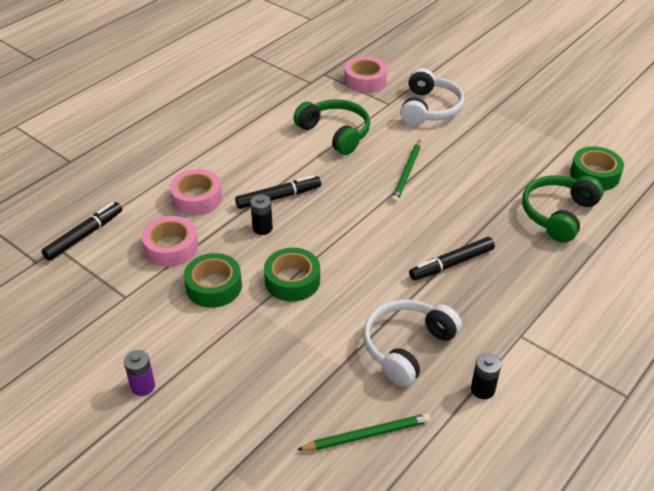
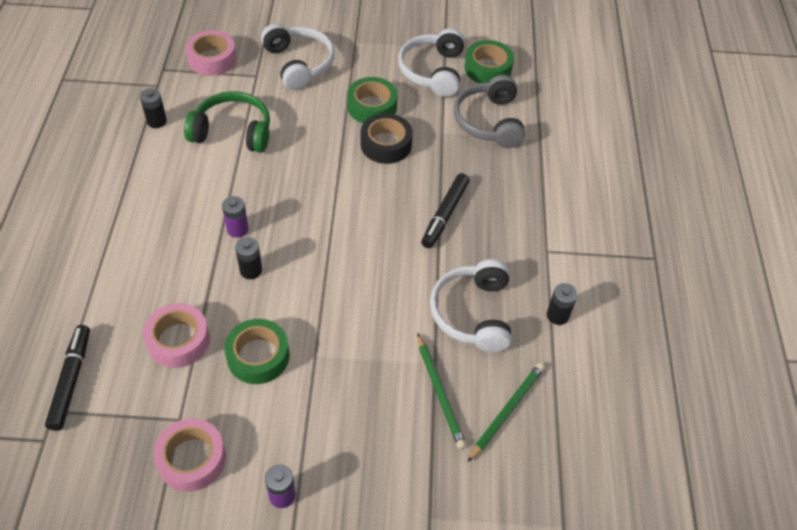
camera: 40 degrees left, 10 degrees up
(197, 198) = (155, 273): pink tape -> pink tape (192, 459)
(278, 197) = (237, 229): black marker -> purple battery
(288, 104) = (157, 121): none -> black battery
(292, 280) = (325, 308): green tape -> green tape (372, 107)
(407, 173) = (335, 143): green pencil -> green pencil (440, 393)
(448, 192) = (386, 144): none -> black tape
(540, 157) = (433, 71): none -> white headphones
(558, 214) = (489, 121): green headphones -> grey headphones

